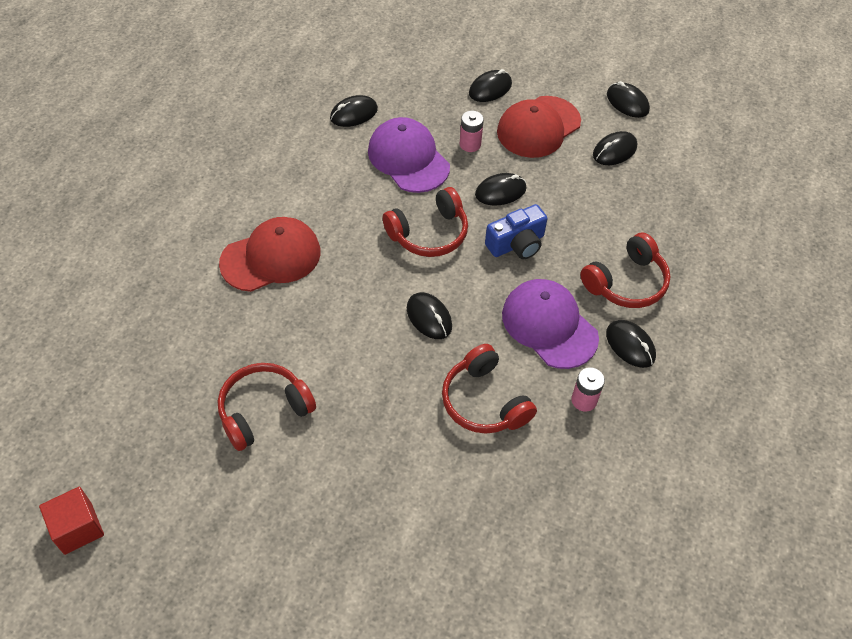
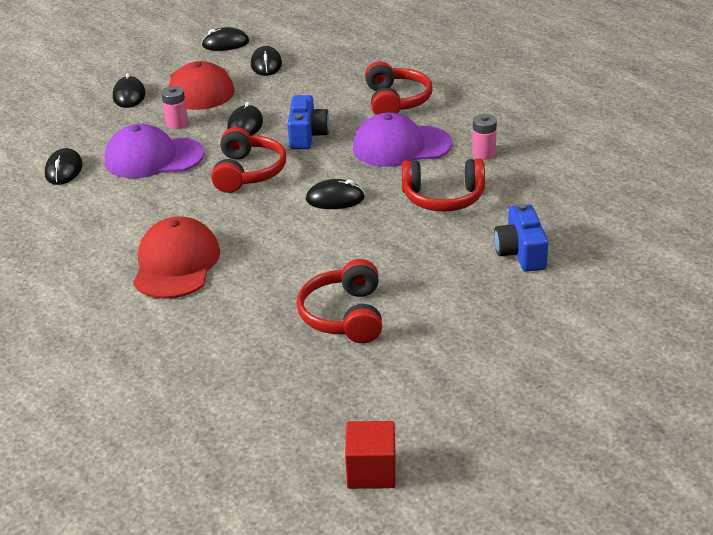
camera: 55 degrees left, 20 degrees down
(433, 508) = (521, 253): none -> blue camera
(630, 345) = (454, 118): black mouse -> none

